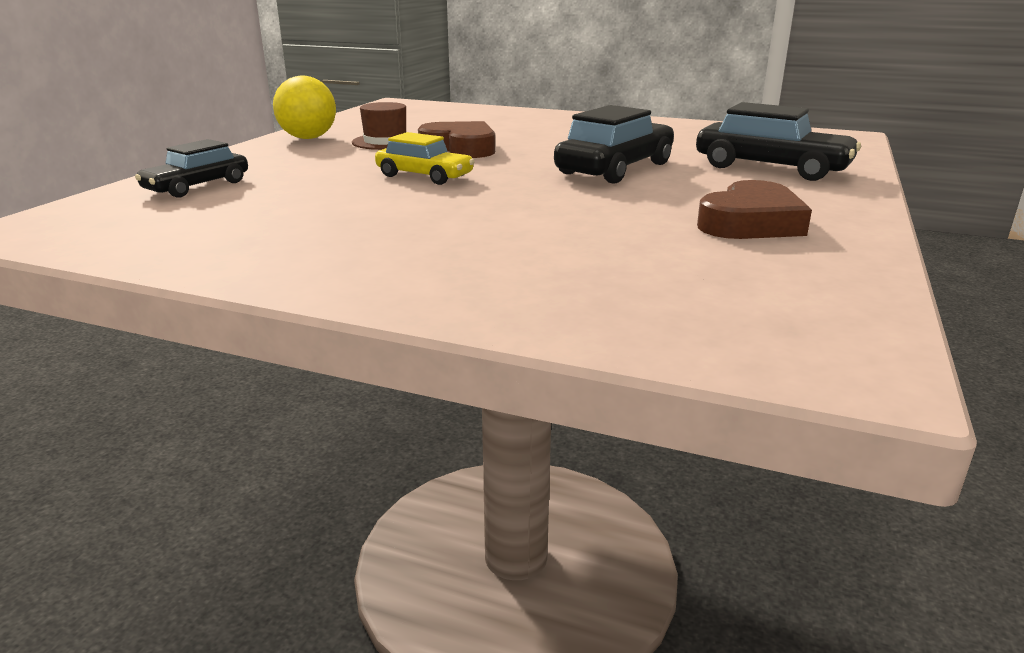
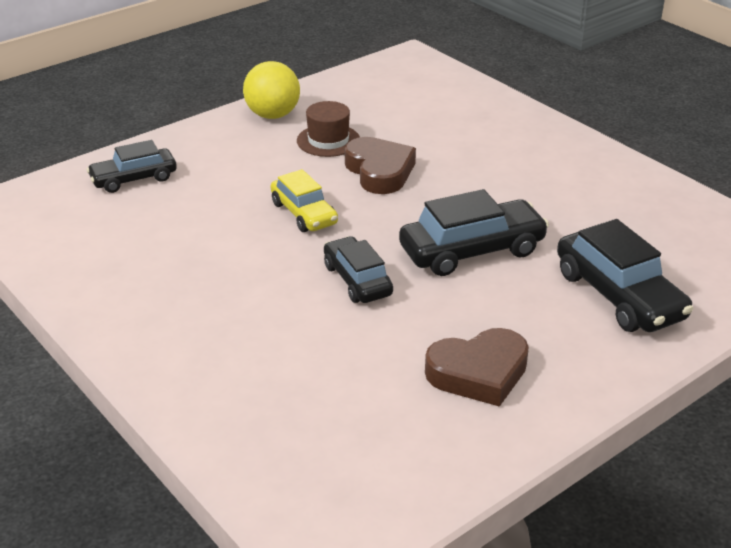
camera: 30 degrees right, 10 degrees up
(542, 199) = (357, 280): none -> black car

